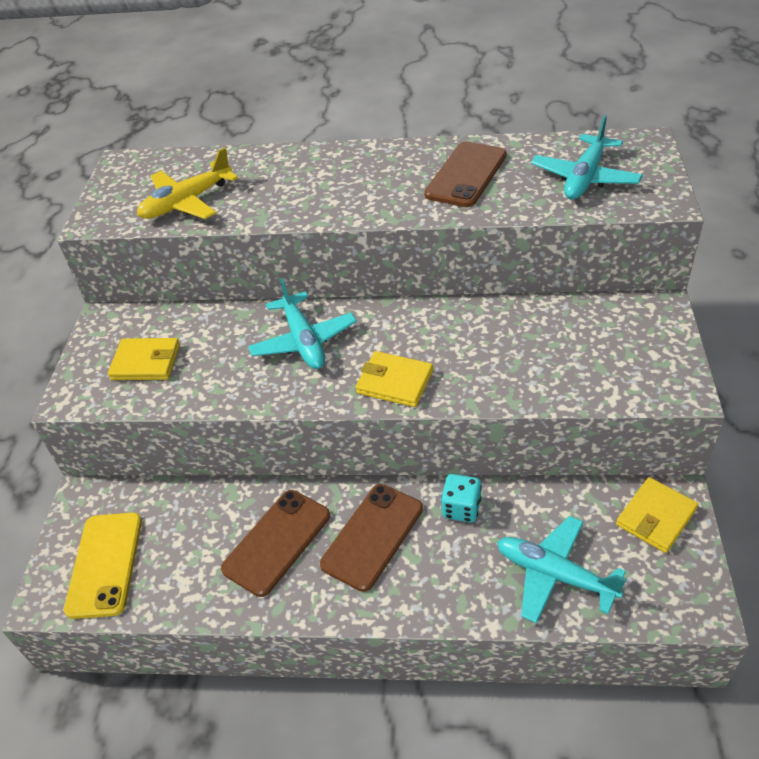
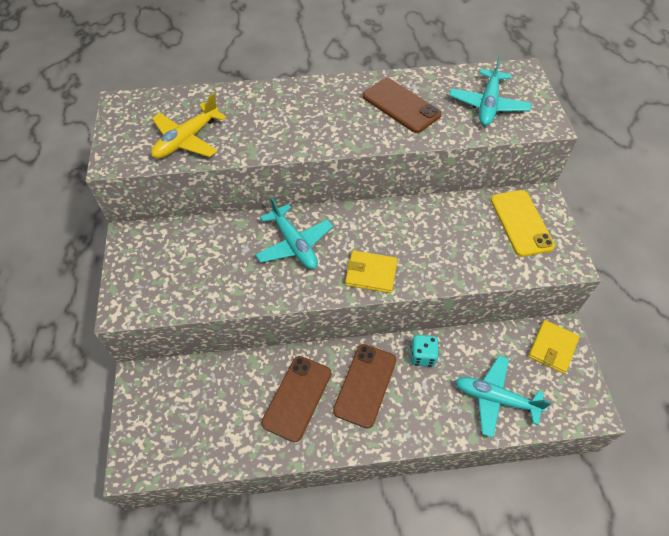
camera: 15 degrees left, 10 degrees up
(105, 564) = (171, 432): yellow phone -> yellow phone (521, 223)
(146, 362) = (174, 273): yellow wallet -> none
(466, 175) = (401, 105): brown phone -> brown phone turned 60 degrees counterclockwise

